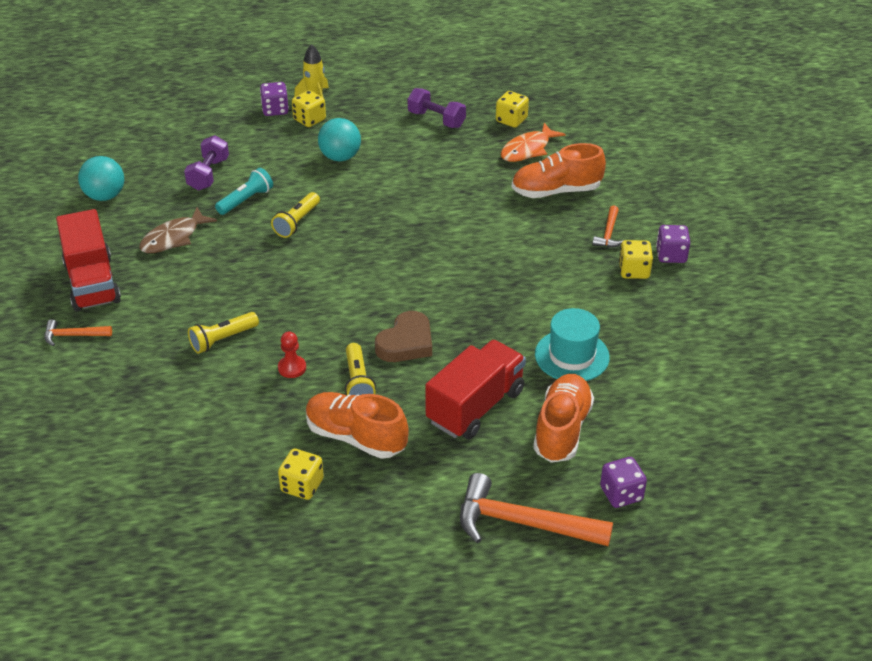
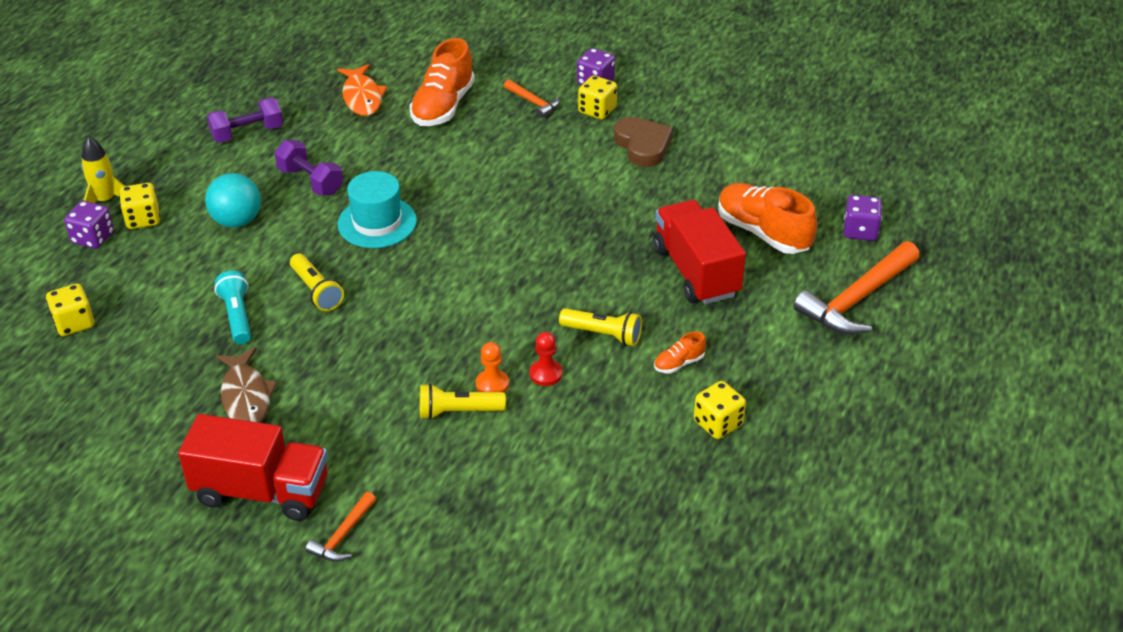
camera: 60 degrees left, 0 degrees up
(105, 196) = (102, 432): turquoise ball -> none
(208, 174) = (156, 330): purple dumbbell -> purple dumbbell (310, 181)
(222, 339) = (458, 411): yellow flashlight -> yellow flashlight turned 90 degrees clockwise
(262, 345) = (492, 384): none -> orange pawn
(356, 437) = (679, 363): orange shoe -> orange shoe, size x0.46
(406, 342) = (574, 282): brown heart -> brown heart (643, 146)
(511, 120) = (304, 88): yellow dice -> yellow dice (74, 323)
(572, 356) = (676, 190): turquoise hat -> turquoise hat (377, 222)

